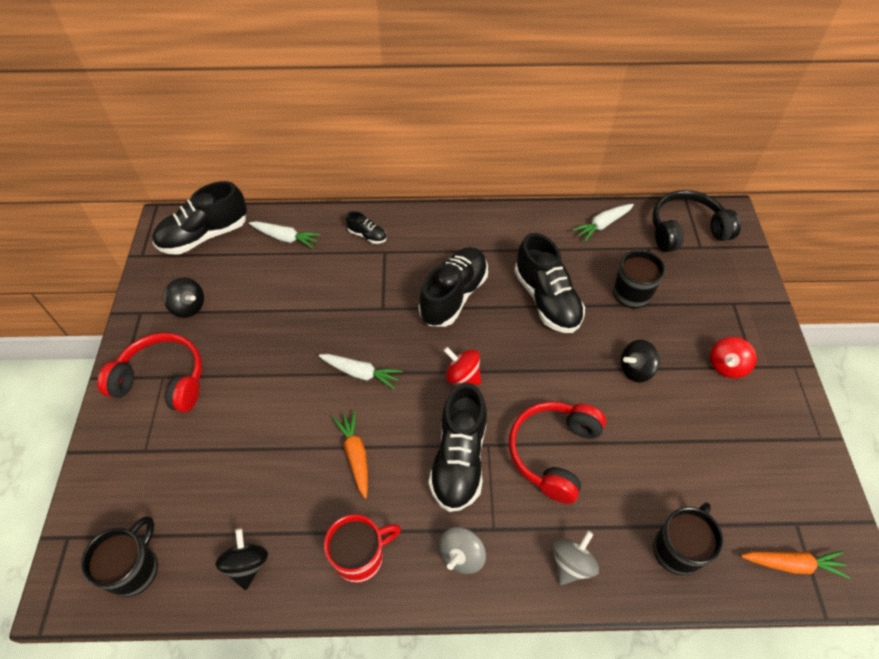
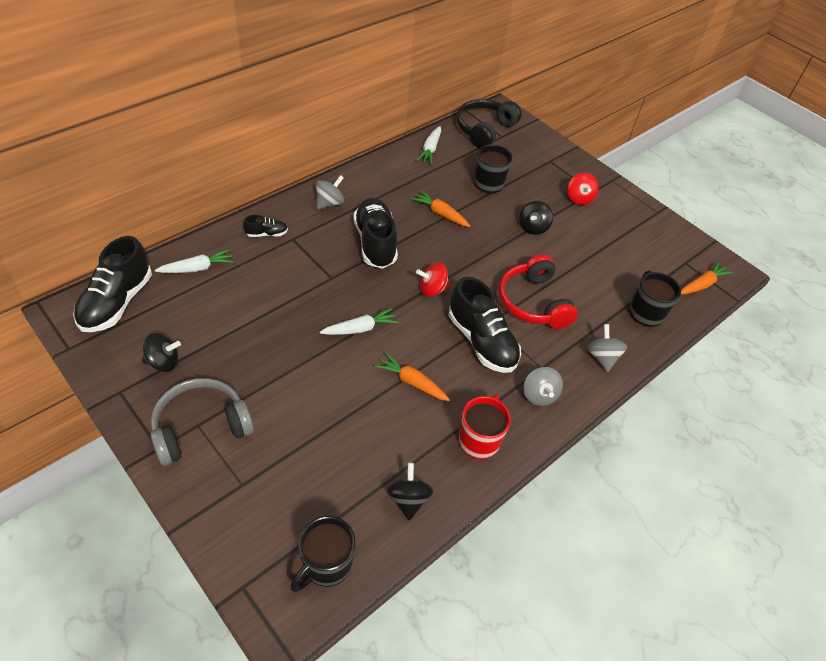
camera: 45 degrees left, 5 degrees down
(135, 569) = (326, 565): black mug -> black mug turned 120 degrees counterclockwise
(163, 380) = (201, 427): red headphones -> grey headphones
(247, 565) = (408, 499): black spinning top -> black spinning top turned 45 degrees clockwise
(449, 233) = (330, 203): none -> grey spinning top
(546, 299) = (440, 213): black shoe -> orange carrot

